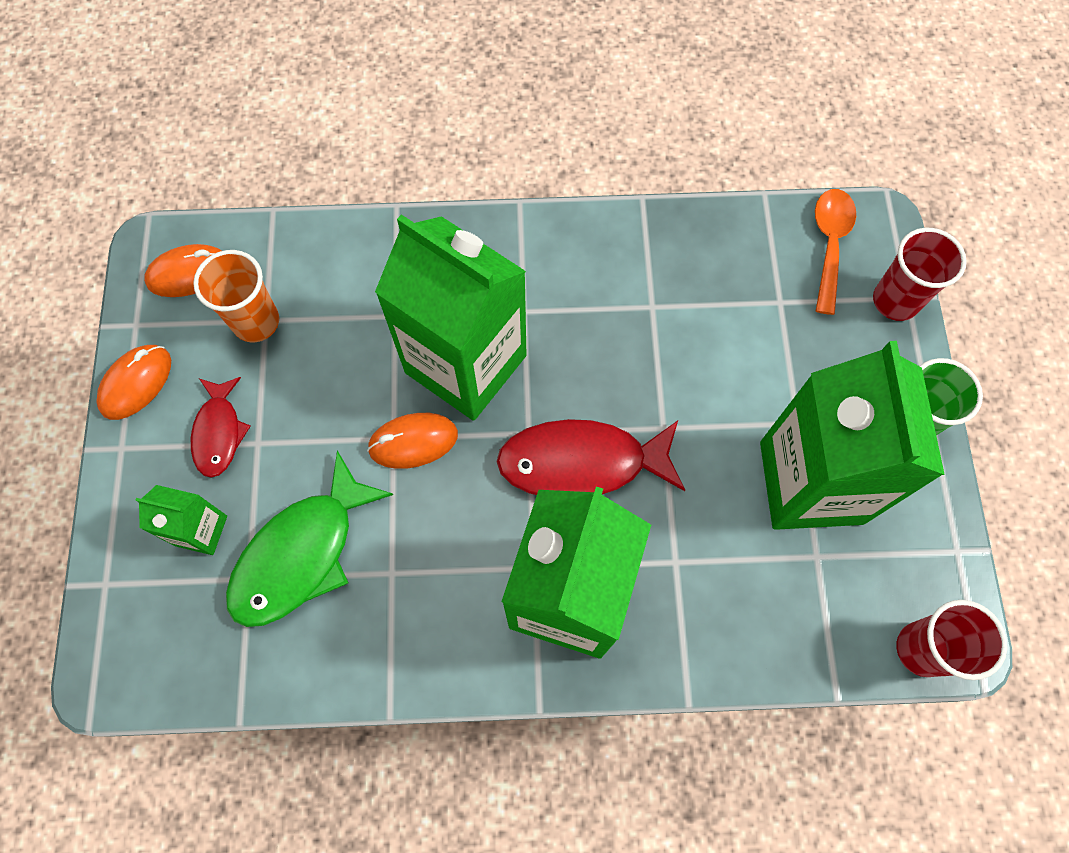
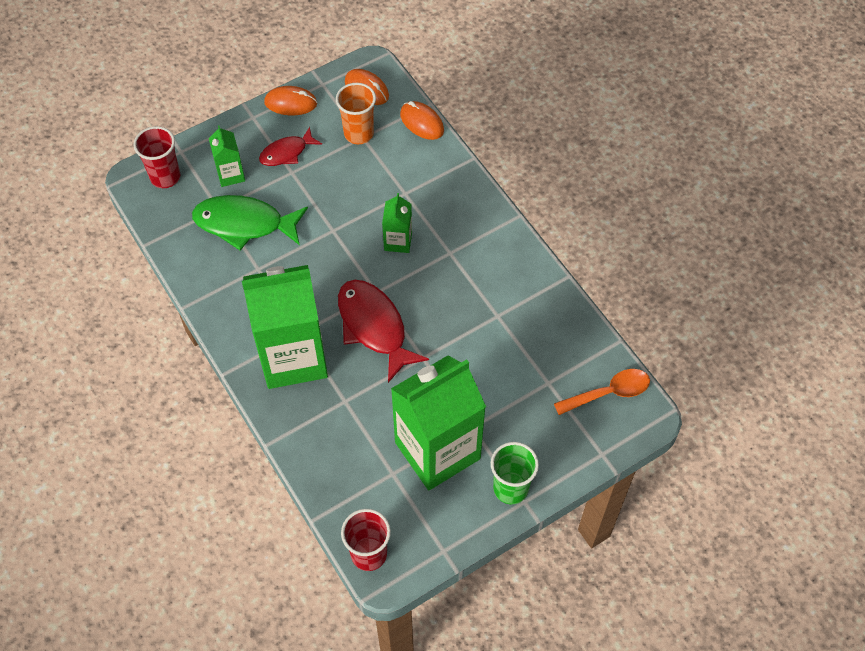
camera: 60 degrees right, 10 degrees down
(413, 442) = (336, 240): orange mouse -> orange mouse (421, 122)
(465, 364) = (398, 241): green carton -> green carton, size x0.44
(895, 301) = (594, 447): red cup -> red cup (165, 177)

